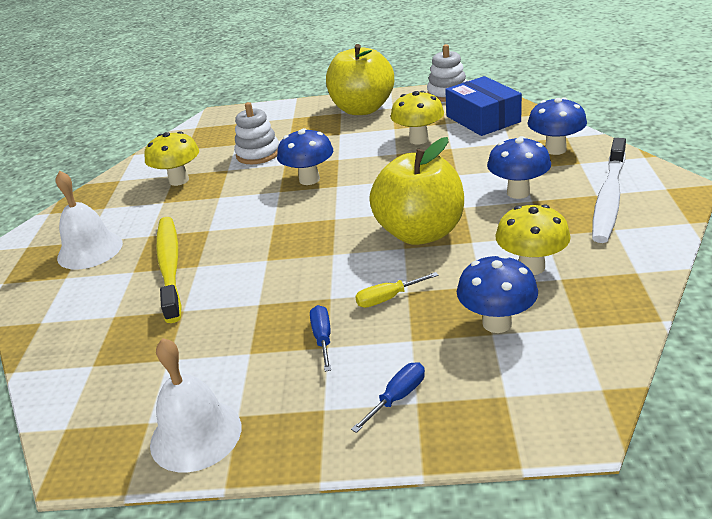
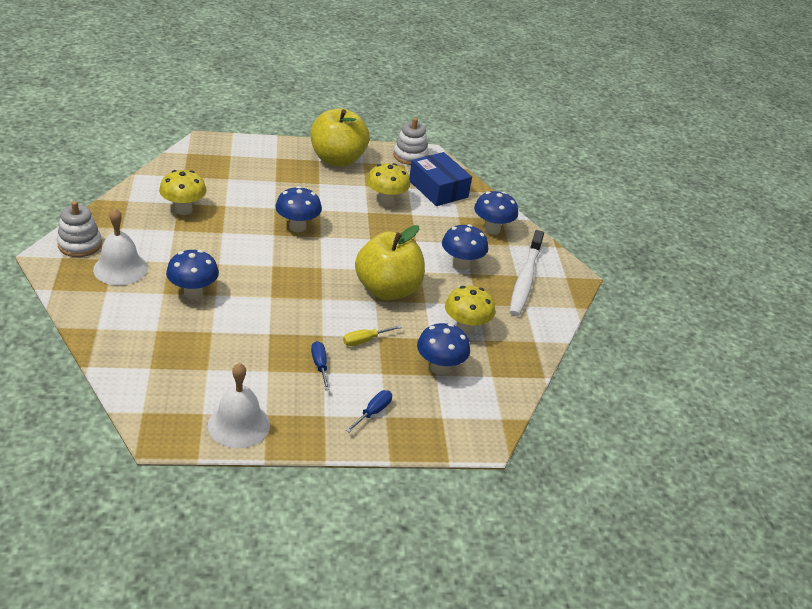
camera: 15 degrees left, 5 degrees up
(170, 267) = (193, 293): yellow toothbrush -> blue mushroom
(258, 154) = (250, 193): white stacking toy -> white stacking toy (80, 244)

